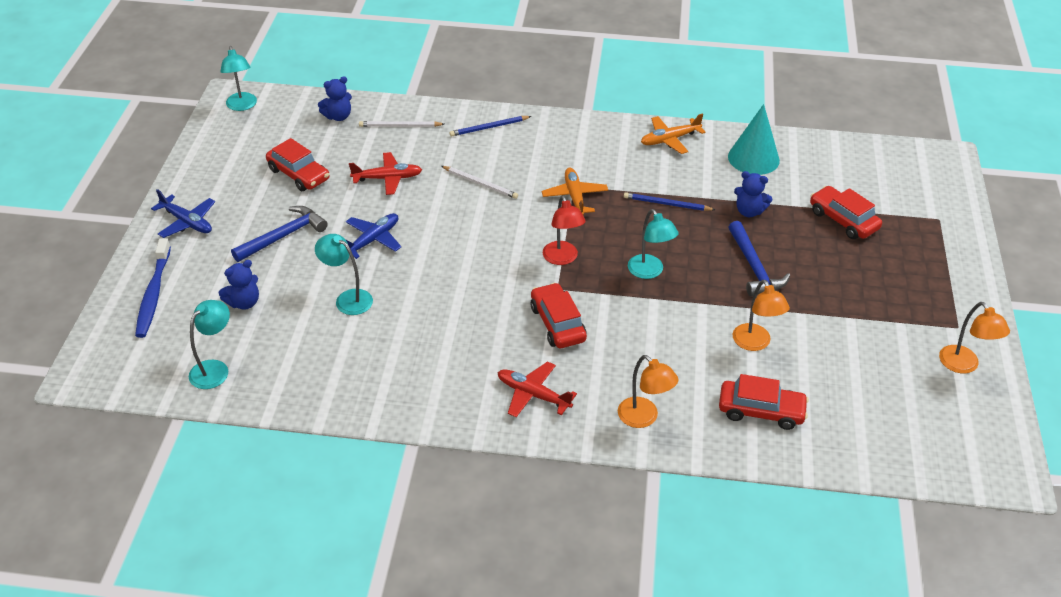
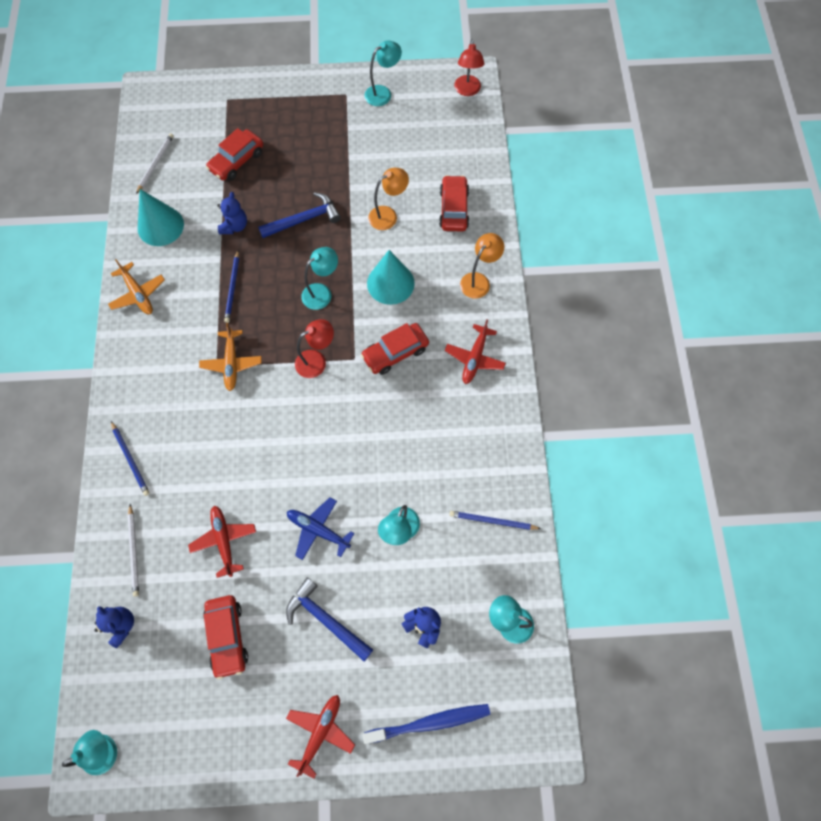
camera: 100 degrees left, 25 degrees up
(187, 222) = (320, 732): blue plane -> red plane
(299, 174) = (227, 636): red car -> red car turned 135 degrees clockwise
(327, 375) = (492, 521): none -> blue pencil
(480, 184) = (222, 449): white pencil -> white pencil (156, 163)
(574, 197) = (232, 363): orange plane -> orange plane turned 75 degrees counterclockwise
(653, 332) = (390, 283): none -> turquoise cone
(964, 365) = (383, 93): orange lamp -> turquoise lamp
(978, 462) = (467, 90): none -> red lamp

